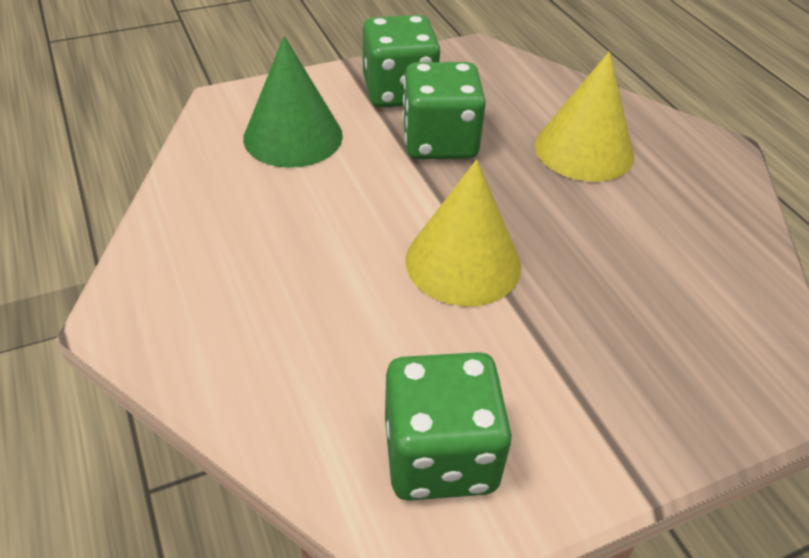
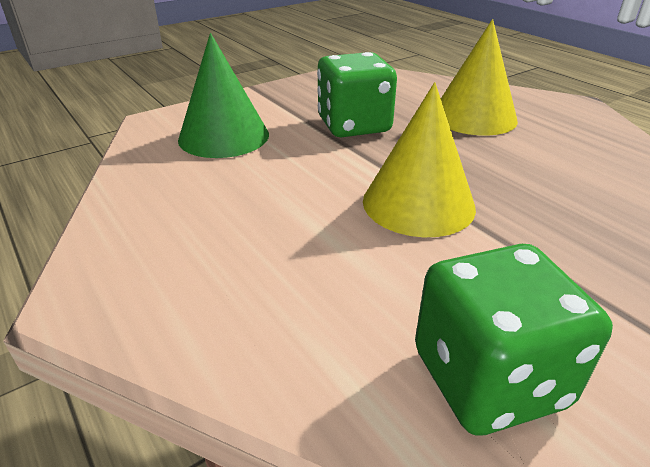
camera: 10 degrees left, 10 degrees down
(399, 92) = (305, 99): green dice -> none

